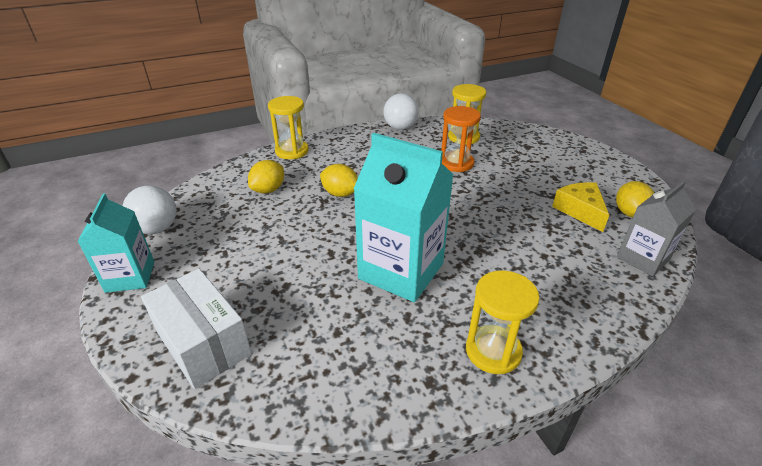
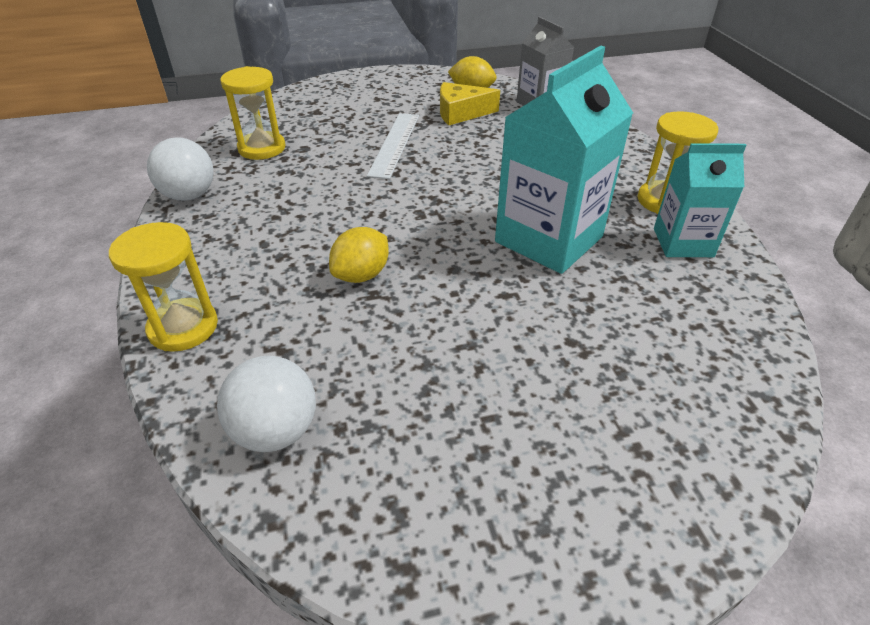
camera: 80 degrees left, 5 degrees up
(130, 277) = (545, 566): turquoise carton -> turquoise carton (683, 242)
(157, 229) = (391, 544): white ball -> white ball (276, 431)
(203, 343) = (690, 429): white box -> none
(268, 190) = (312, 361): yellow lemon -> none
(456, 163) = (328, 165): orange hourglass -> none
(502, 185) = (394, 144): none -> white ruler

